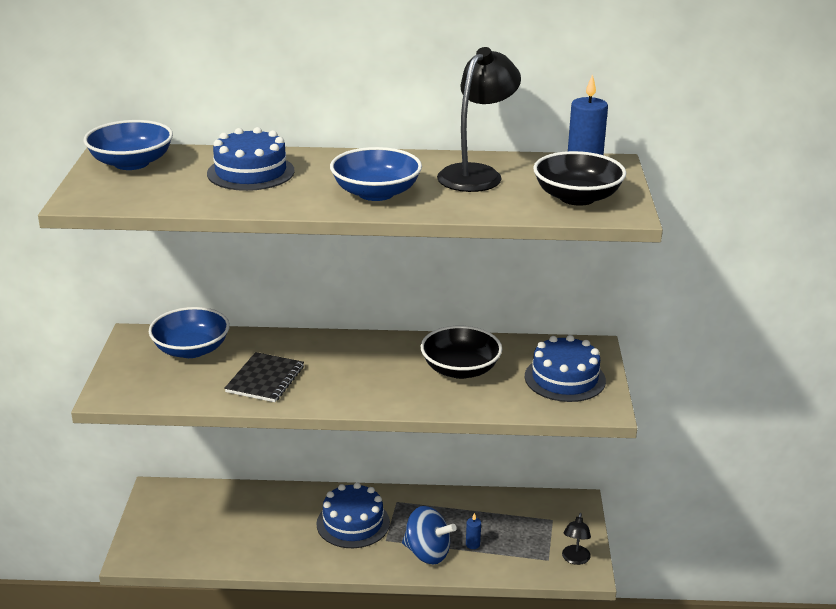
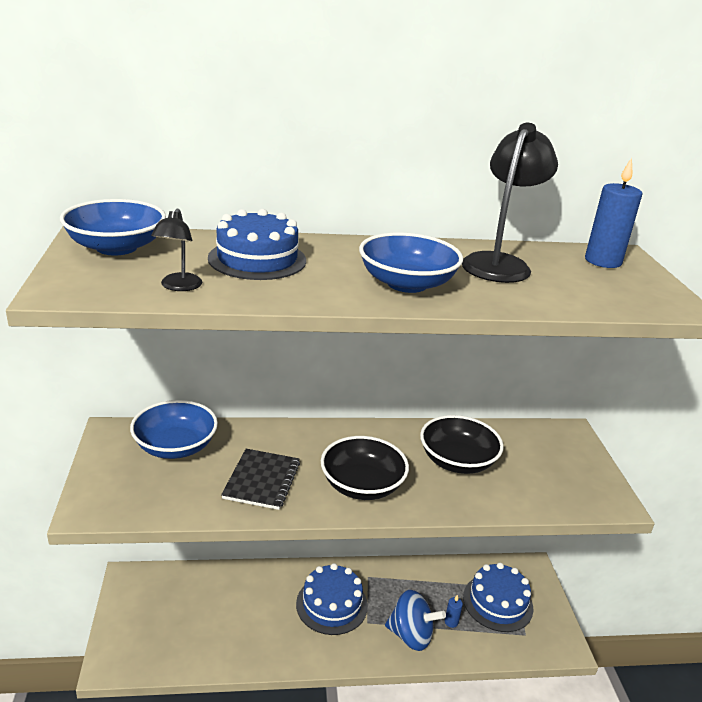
camera: 10 degrees left, 0 degrees up
(565, 378) = (561, 468): blue cake -> blue cake (497, 602)
(575, 559) = (550, 632): black lamp -> black lamp (178, 287)
(577, 197) = (619, 289): black bowl -> black bowl (362, 485)

